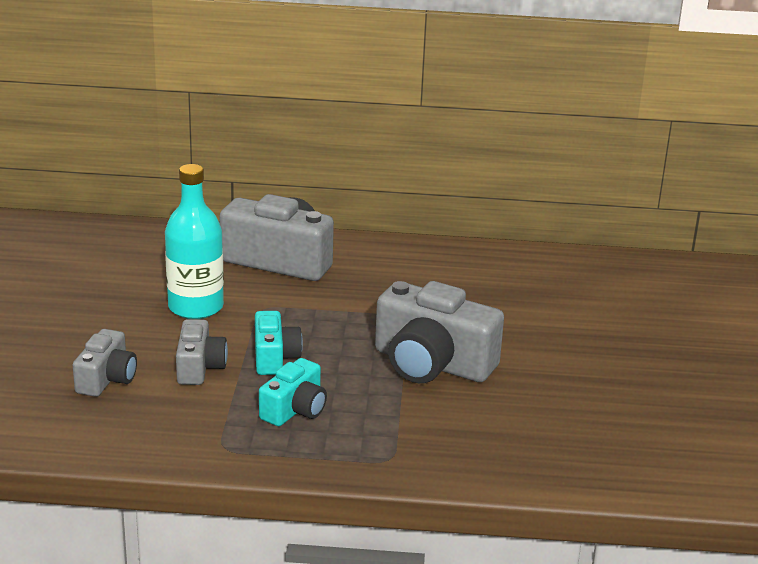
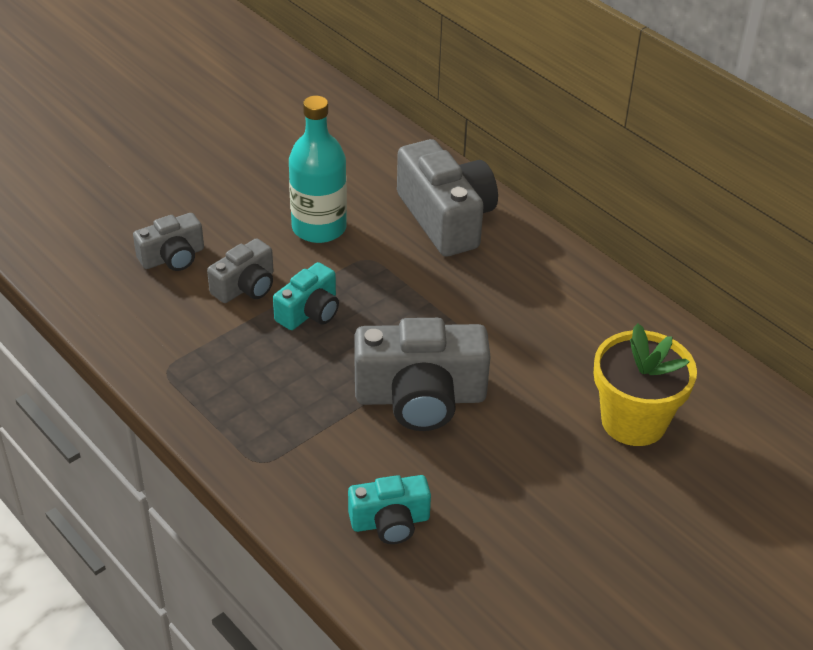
camera: 45 degrees right, 15 degrees up
(295, 409) = (257, 370): turquoise camera -> turquoise camera (390, 522)
(432, 364) = (420, 397): grey camera -> grey camera turned 75 degrees counterclockwise
(574, 308) = (633, 421): none -> yellow flower pot

